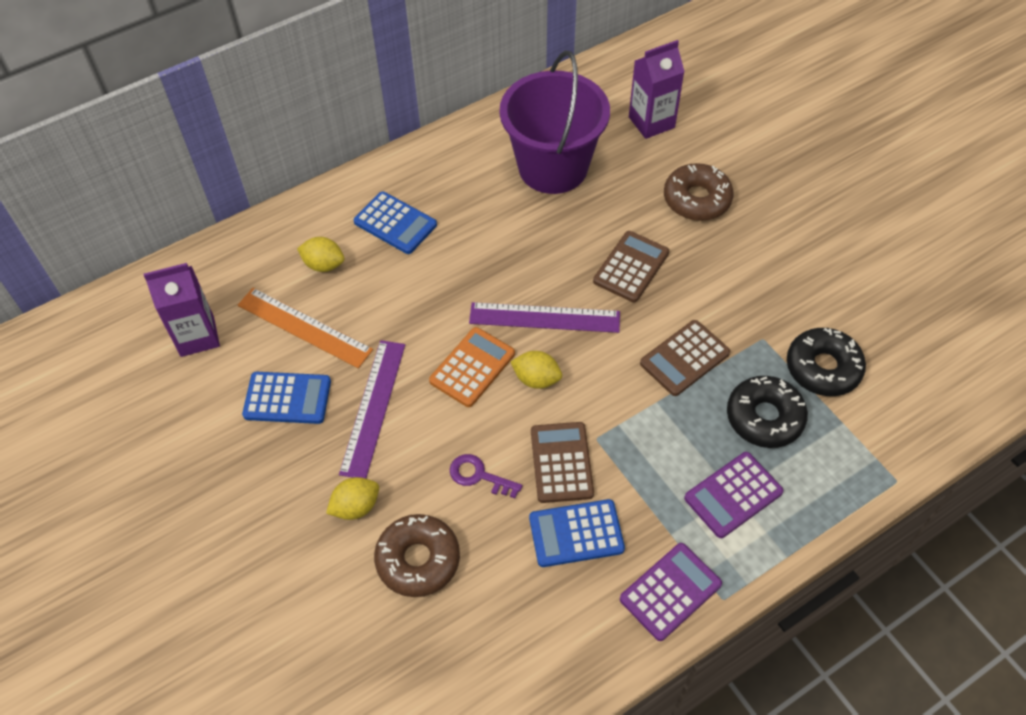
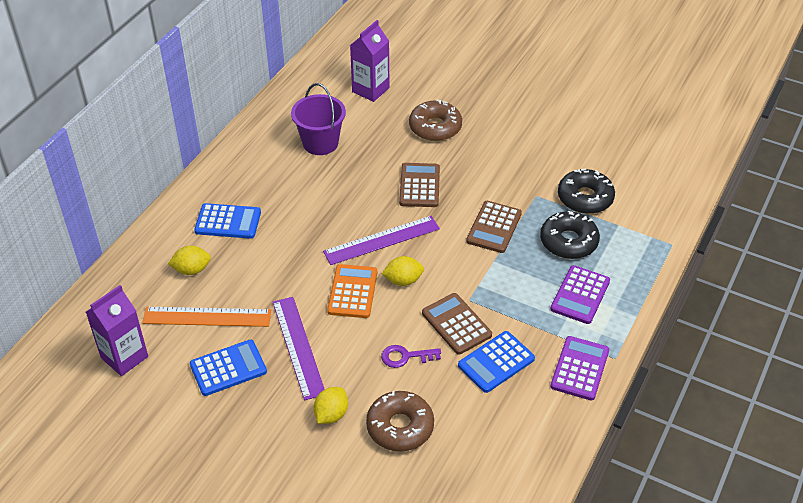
camera: 30 degrees left, 10 degrees down
(553, 167) = (320, 143): purple bucket -> purple bucket, size x0.64

